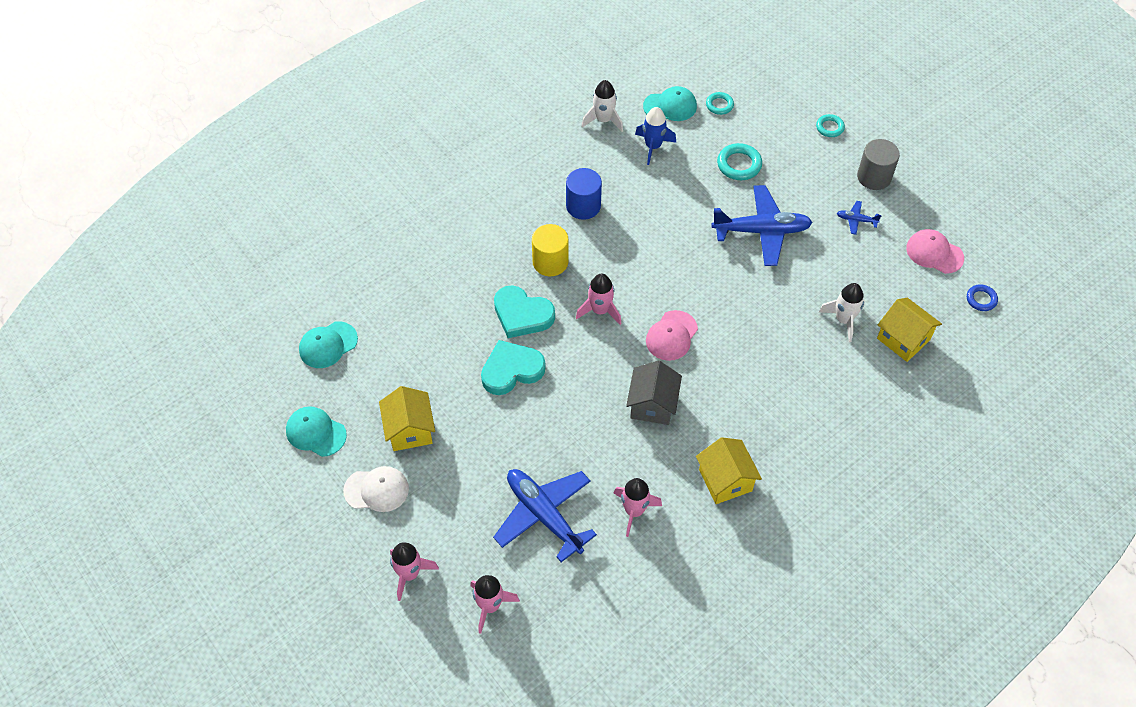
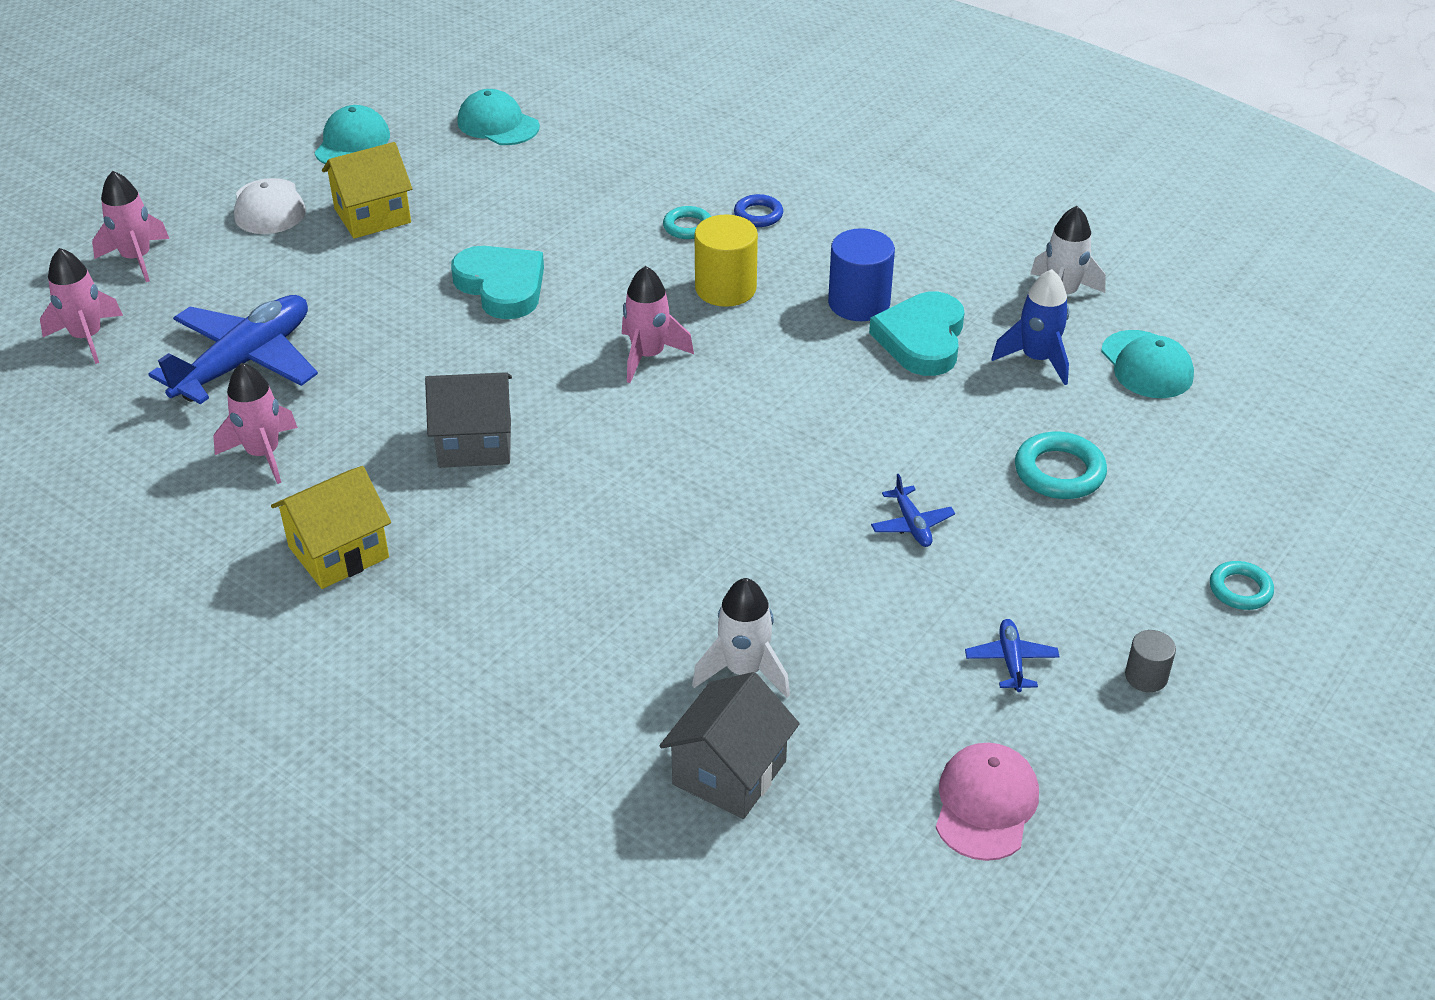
camera: 75 degrees right, 15 degrees down
(522, 315) = (610, 279): turquoise heart -> turquoise heart (922, 339)
(671, 336) = (624, 444): pink cap -> none
(719, 105) = (1192, 426): turquoise ring -> turquoise ring (687, 227)
(761, 231) = (912, 524): blue plane -> blue plane, size x0.43
(874, 177) = (1146, 676): grey cylinder -> grey cylinder, size x0.54
(903, 339) = (729, 773): yellow house -> grey house
(981, 299) = (891, 905): blue ring -> blue ring (758, 215)

